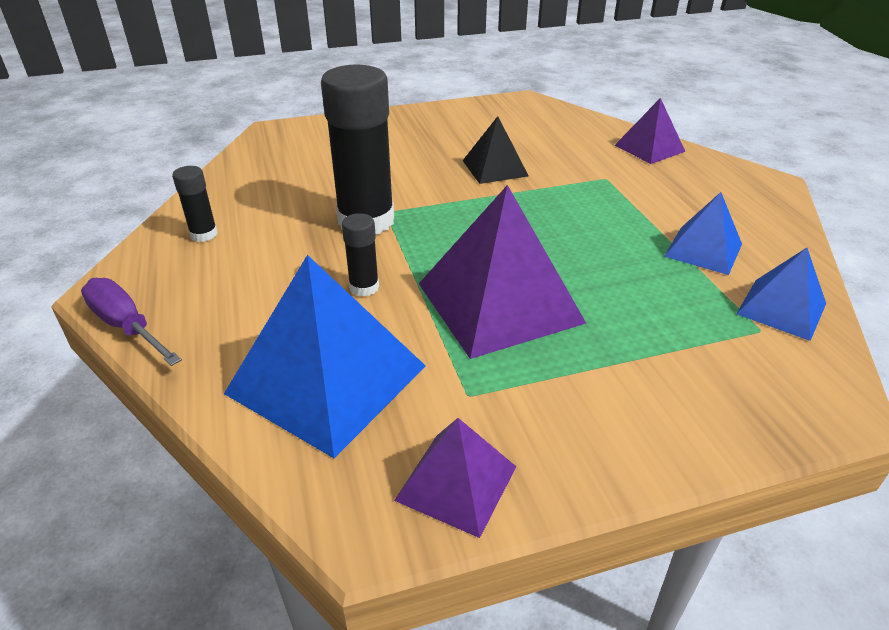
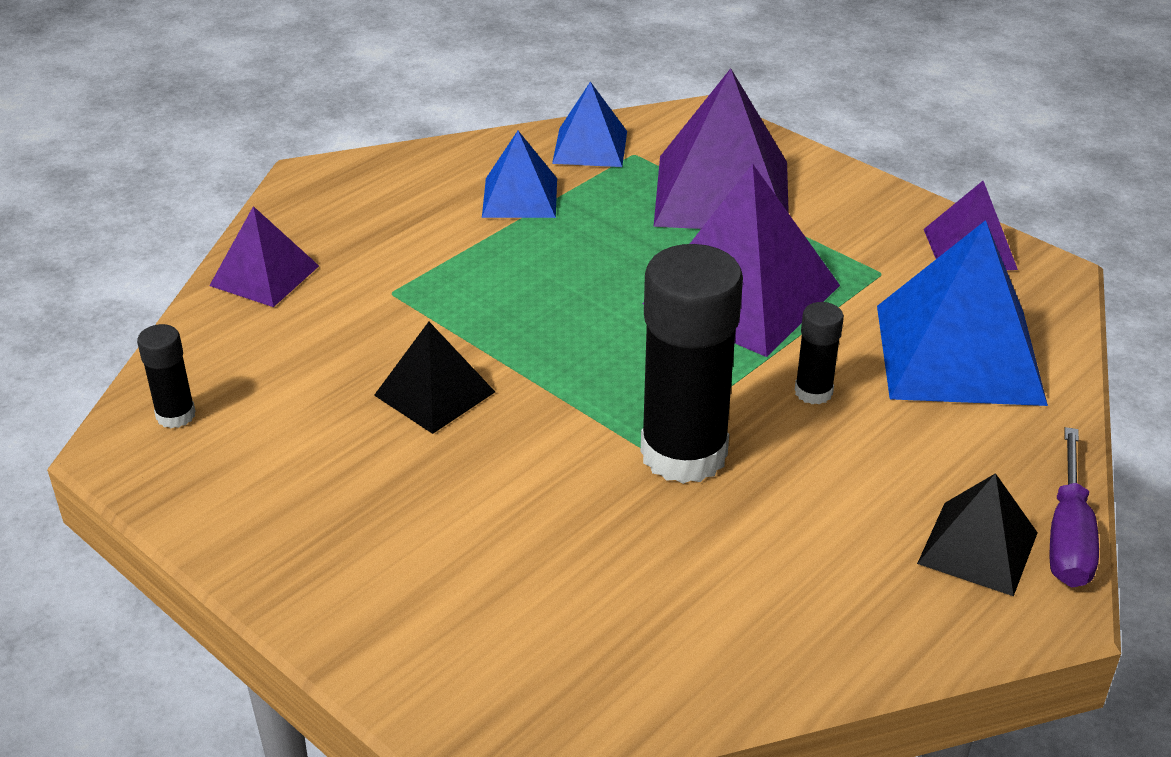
camera: 120 degrees left, 0 degrees up
(172, 286) = (977, 547): none -> black pyramid
(204, 234) = (864, 594): black glue stick -> black glue stick (176, 415)
(661, 354) = (722, 193): none -> purple pyramid

